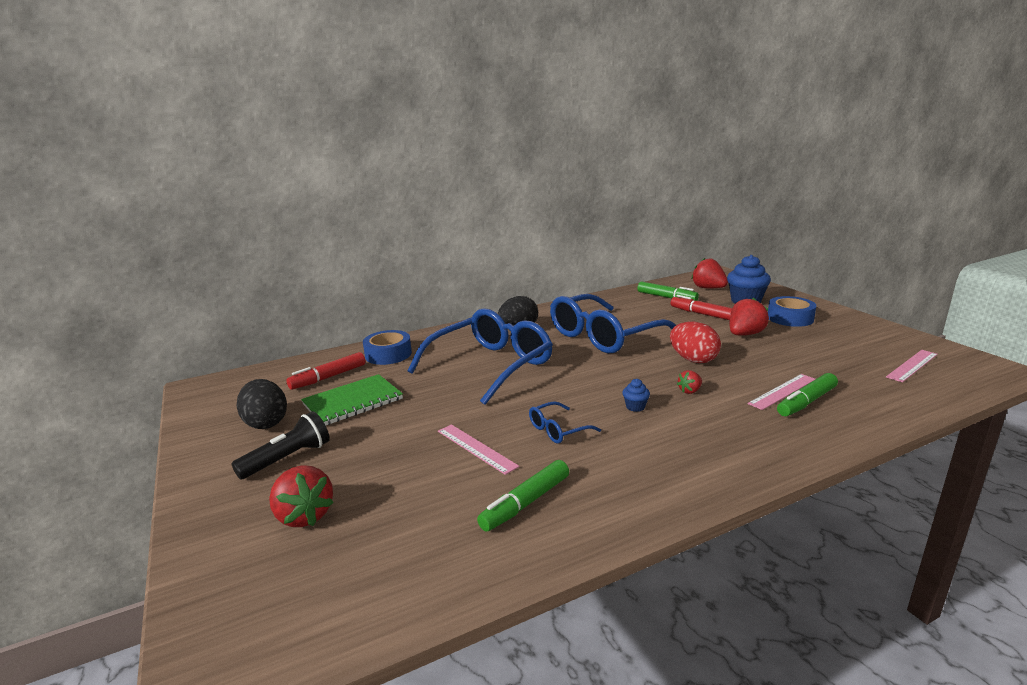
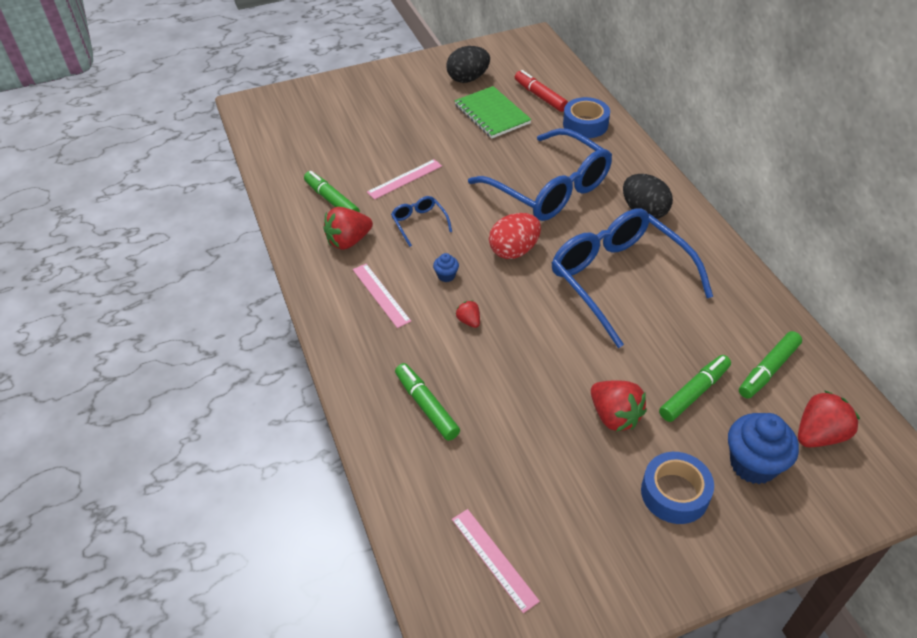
camera: 95 degrees right, 25 degrees up
(288, 458) = (416, 96): black flashlight -> none
(304, 516) = (351, 112): red strawberry -> red strawberry (348, 241)
(693, 360) = (542, 343): red egg -> red egg (514, 250)
(702, 314) = (694, 393): red marker -> green marker
(782, 391) = (453, 395): pink ruler -> pink ruler (381, 295)

